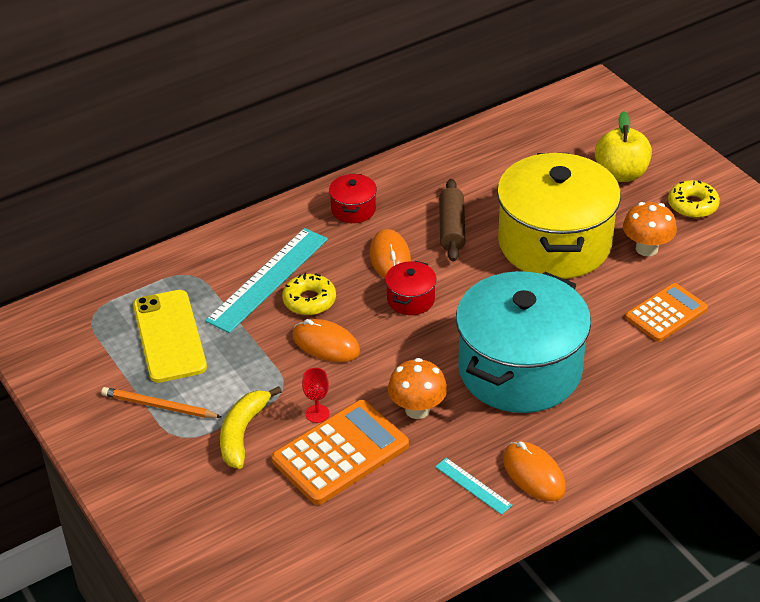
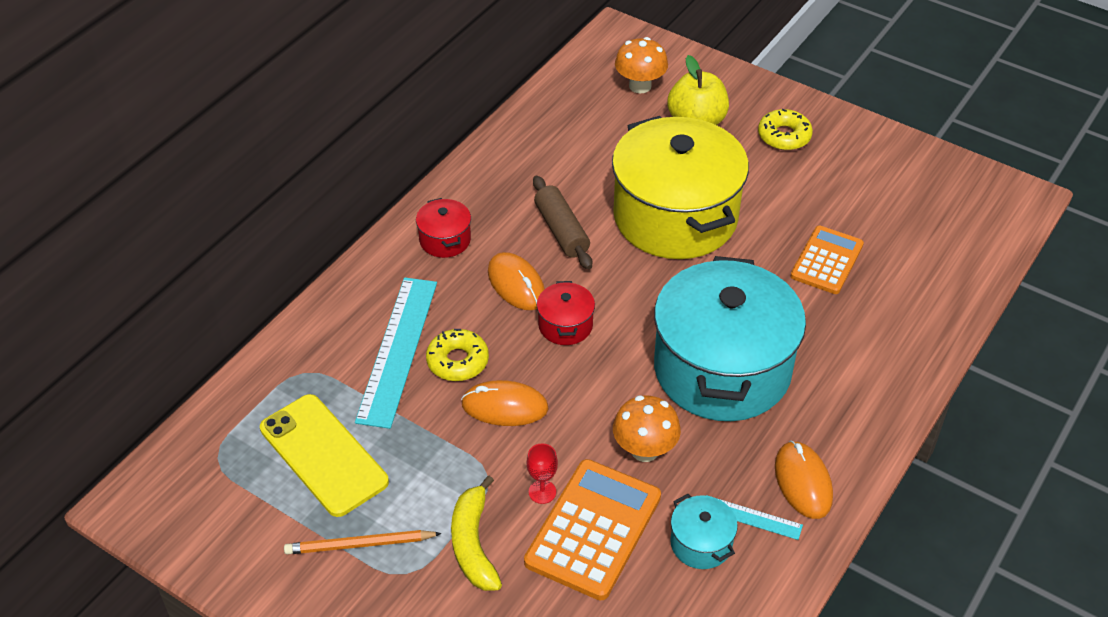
camera: 25 degrees left, 5 degrees up
(420, 491) = (701, 543): none -> turquoise pot
(533, 474) = (803, 482): orange mouse -> orange mouse turned 45 degrees clockwise
(646, 248) = (768, 196): orange mushroom -> orange mushroom (640, 86)

